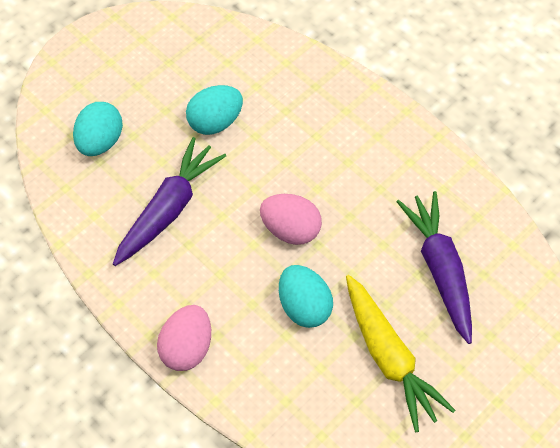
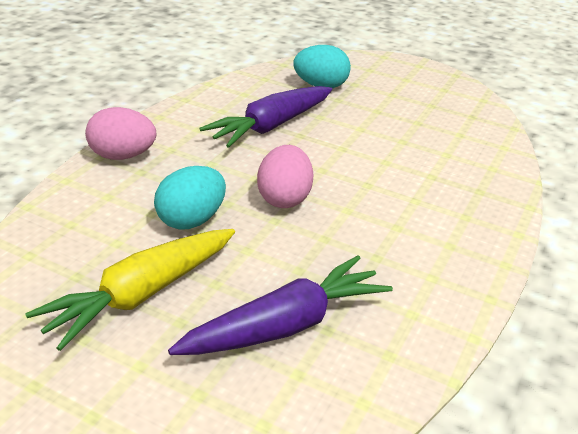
camera: 70 degrees right, 25 degrees down
(169, 208) = (270, 126): purple carrot -> purple carrot turned 120 degrees clockwise
(215, 122) = (384, 137): turquoise egg -> none

